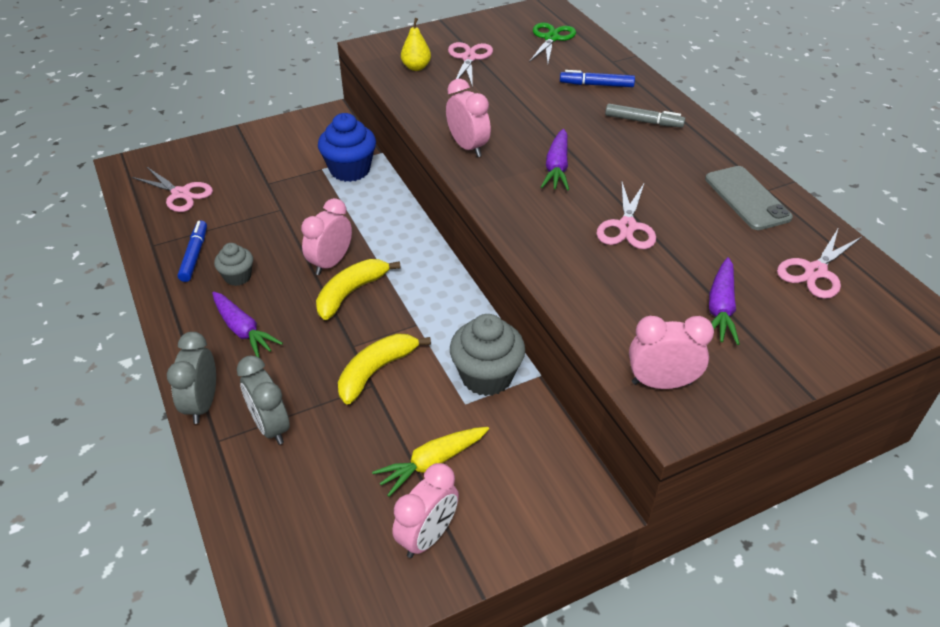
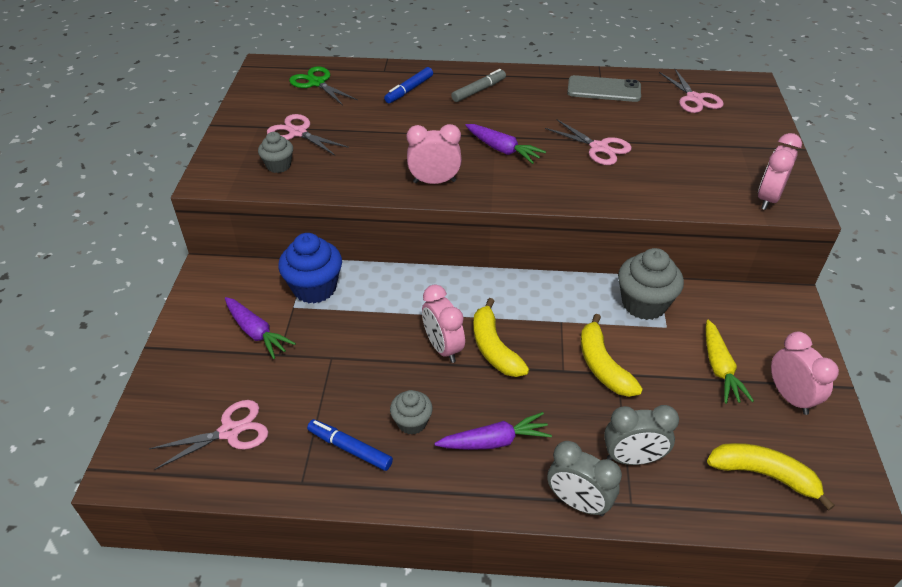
camera: 60 degrees left, 0 degrees up
(302, 536) = (764, 475): none -> yellow banana
(416, 67) = (278, 165): yellow pear -> grey cupcake
(720, 308) = (709, 147): purple carrot -> purple carrot (256, 332)

